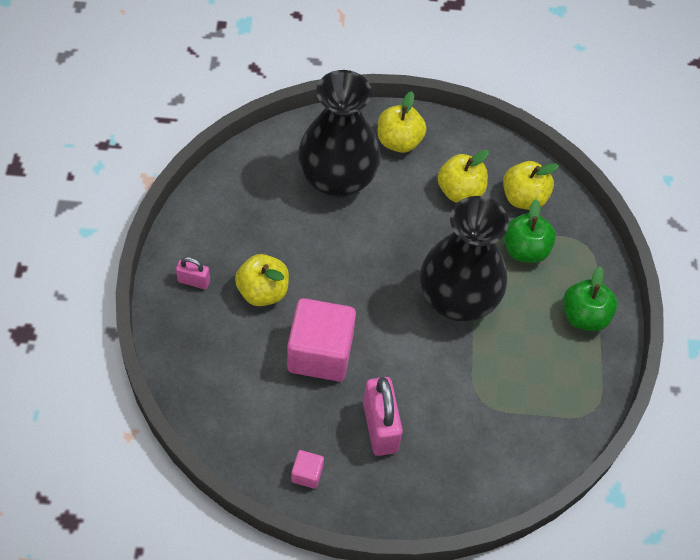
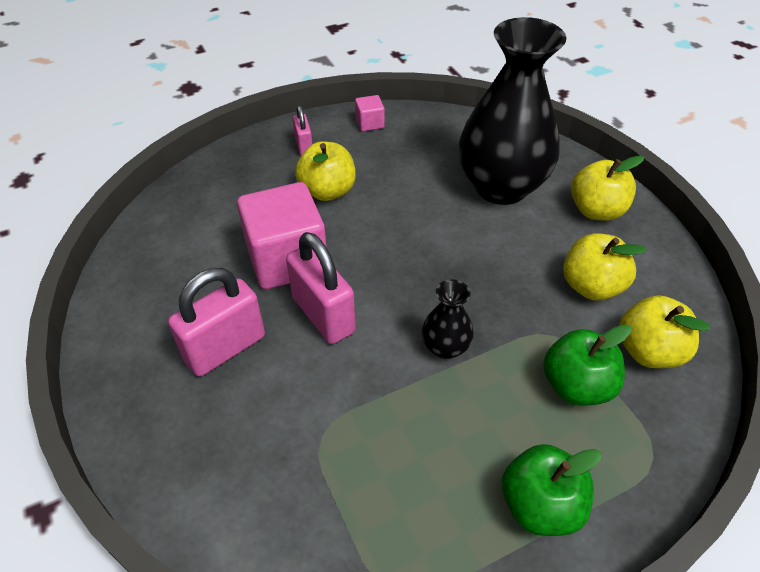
camera: 65 degrees right, 10 degrees down
(307, 474) = (133, 311): pink cube -> pink cube (369, 123)
(387, 355) = (323, 315): none -> pink padlock
(457, 299) = (445, 347): black vase -> black vase, size x0.43

